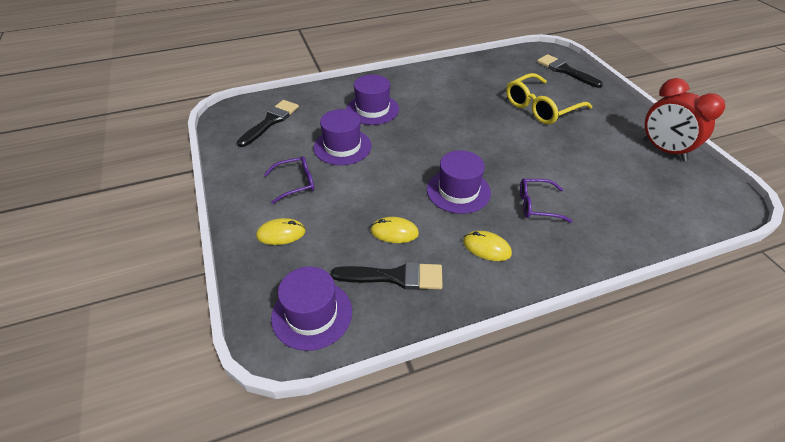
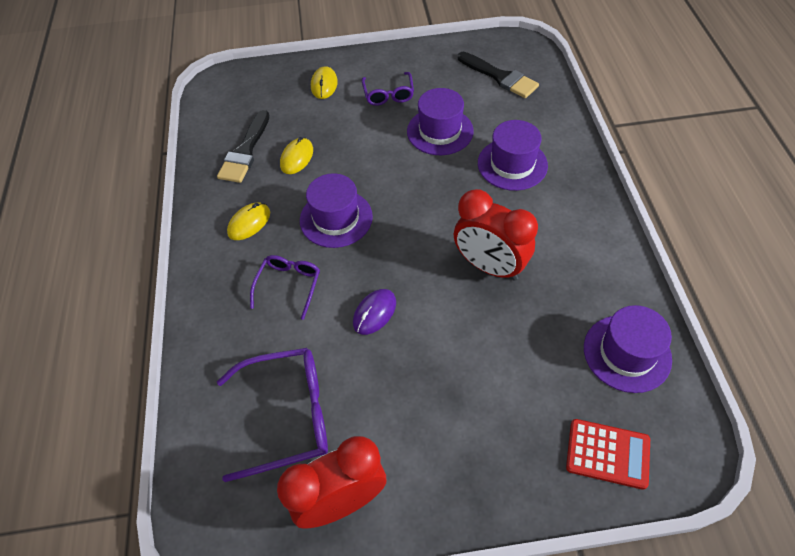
camera: 105 degrees right, 10 degrees up
(312, 314) = (233, 100): purple hat -> purple hat (627, 353)
(469, 112) = (489, 266): none -> red clock
(534, 156) = (374, 313): none -> purple mouse
(541, 107) = (489, 364): yellow glasses -> none
(565, 71) = (607, 454): black brush -> red calculator
(635, 183) = (287, 416): none -> purple glasses

